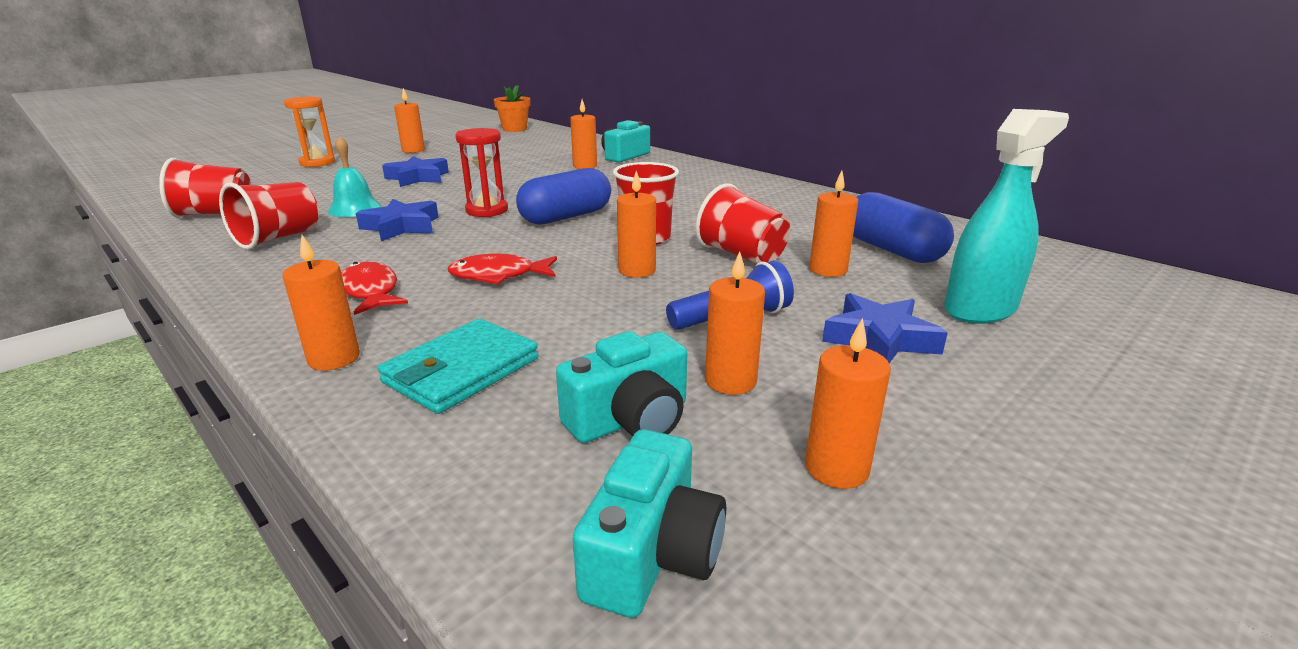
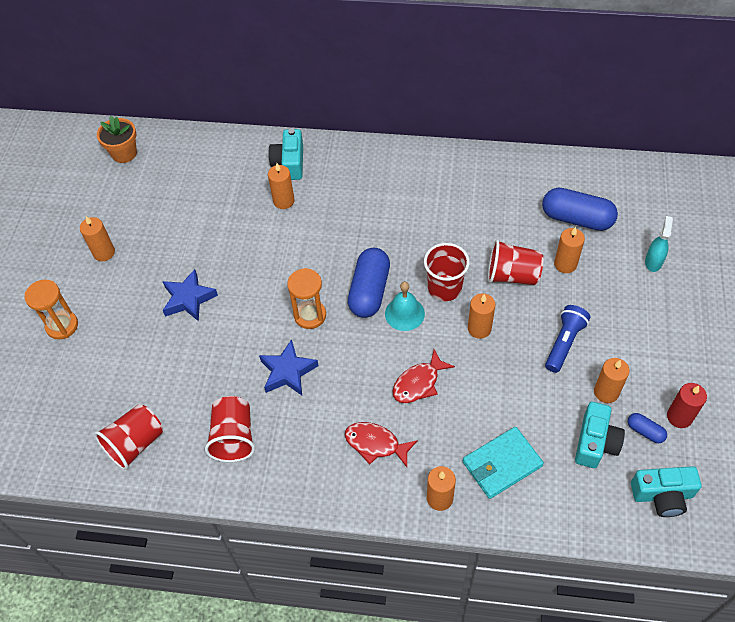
camera: 35 degrees left, 30 degrees up
(355, 208) = (219, 371): turquoise bell -> turquoise bell (404, 313)
(461, 370) = (502, 464): turquoise wallet -> turquoise wallet turned 60 degrees clockwise
(487, 210) = (310, 315): red hourglass -> orange hourglass
(652, 553) = (662, 495): turquoise camera -> turquoise camera turned 105 degrees clockwise
(739, 451) = (645, 431): none -> blue capsule
(836, 468) = (679, 417): orange candle -> red candle
(879, 339) = (633, 318): blue star -> none
(980, 309) = (653, 262): turquoise spray bottle -> turquoise spray bottle, size x0.56

